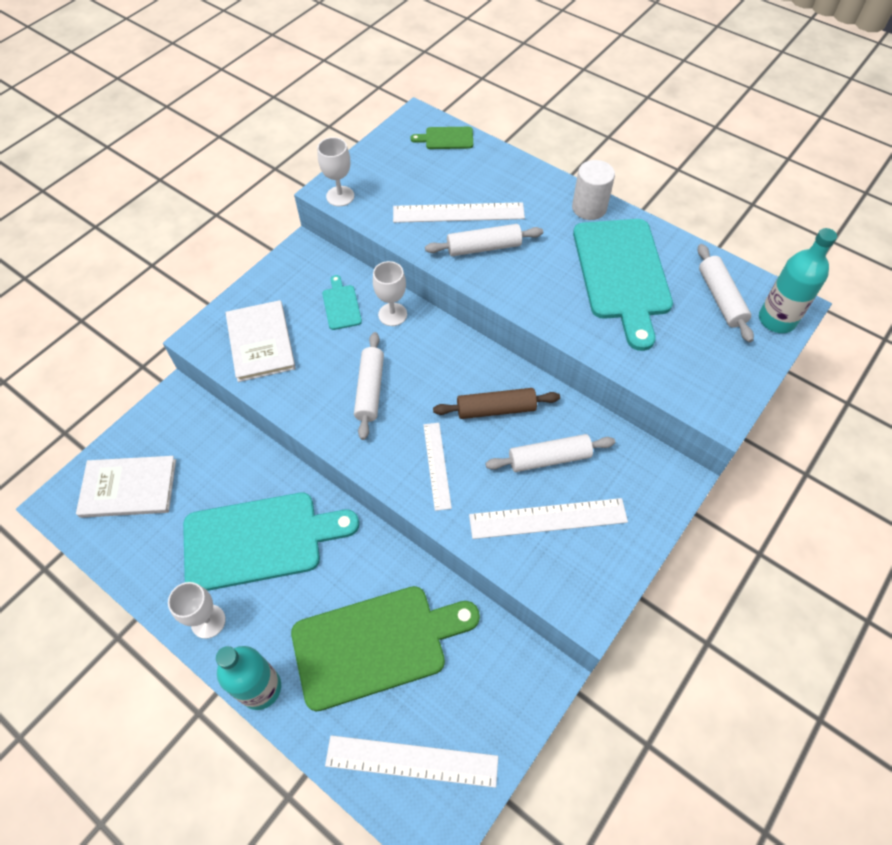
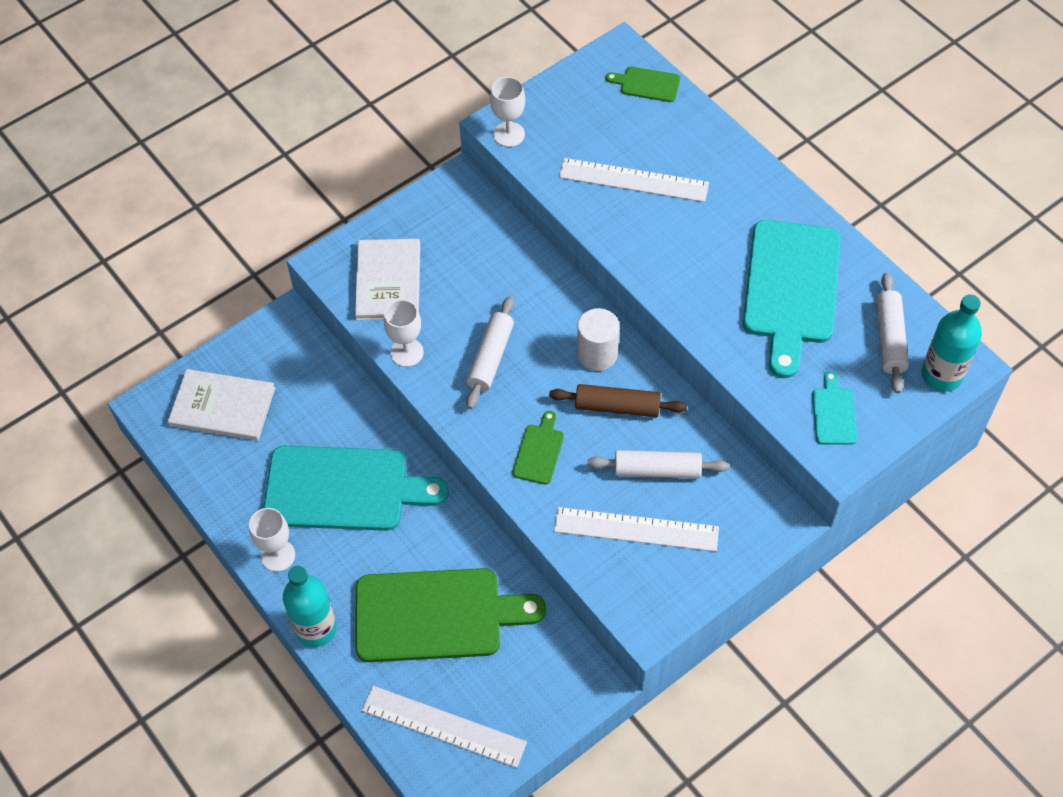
camera: 15 degrees right, 0 degrees up
(341, 305) = (483, 257): turquoise cutting board -> turquoise cutting board (833, 413)
(392, 314) = (536, 279): white goblet -> white goblet (407, 352)
(437, 465) = (539, 451): white ruler -> green cutting board
(484, 248) = (649, 227): white rolling pin -> none
(589, 208) = (782, 203): white cylinder -> white cylinder (597, 354)

